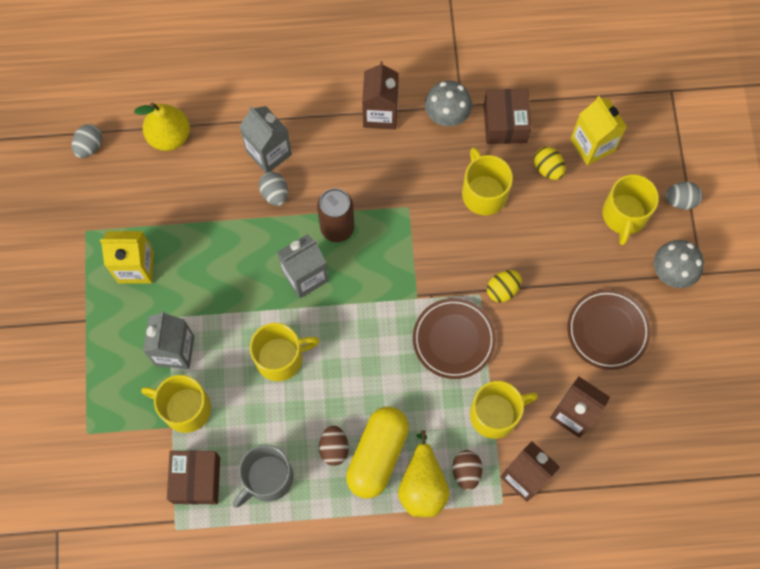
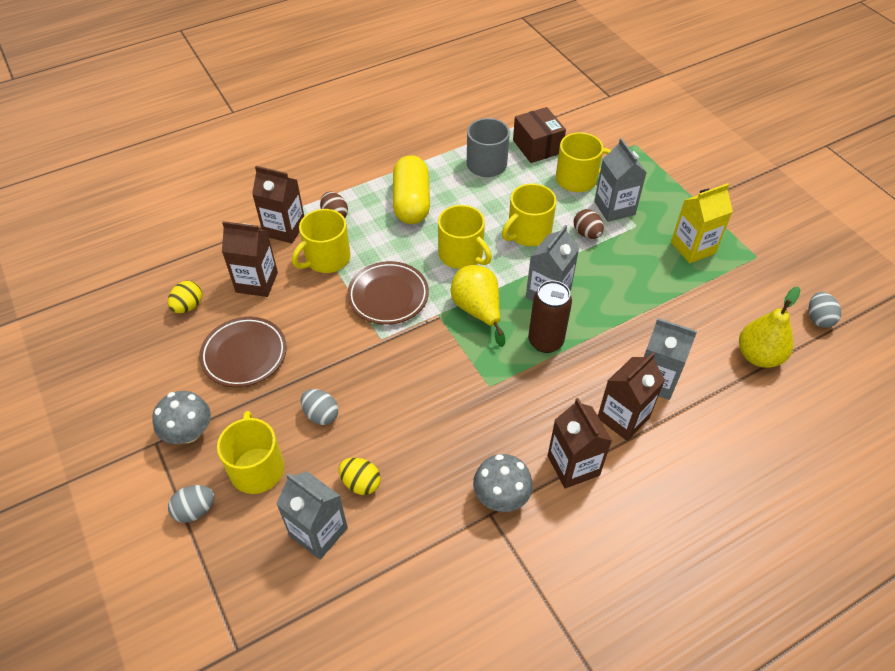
camera: 155 degrees right, 20 degrees down
(275, 193) = (623, 347): grey egg -> grey egg (321, 414)
(317, 133) = (623, 418): none -> brown carton
(334, 448) = (448, 195): brown egg -> brown egg (587, 233)
(422, 485) = (366, 197): yellow pear -> yellow pear (477, 310)
(484, 193) = (419, 429): yellow mug -> yellow mug (462, 254)
(502, 290) = (360, 350): yellow egg -> yellow egg (188, 306)
(505, 123) = (430, 514): brown box -> none
(592, 145) = (318, 532): yellow carton -> grey carton

